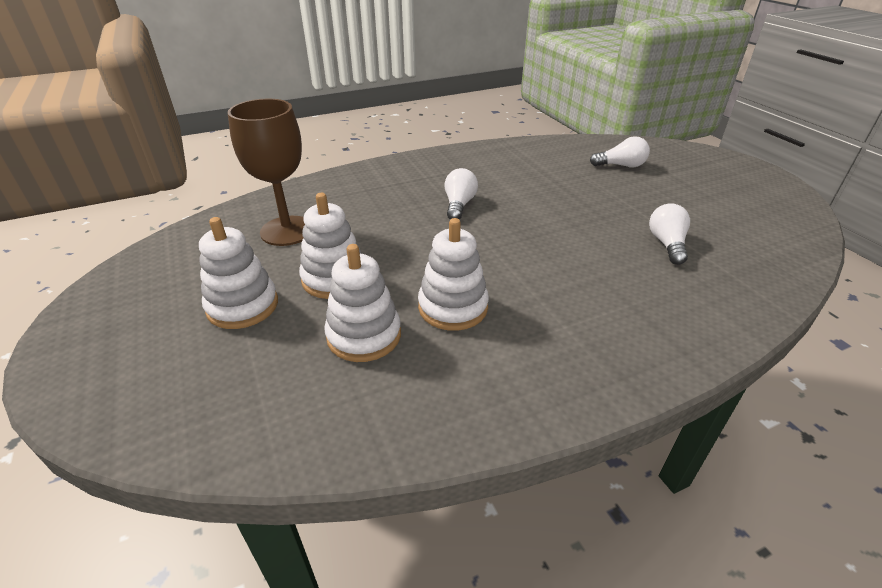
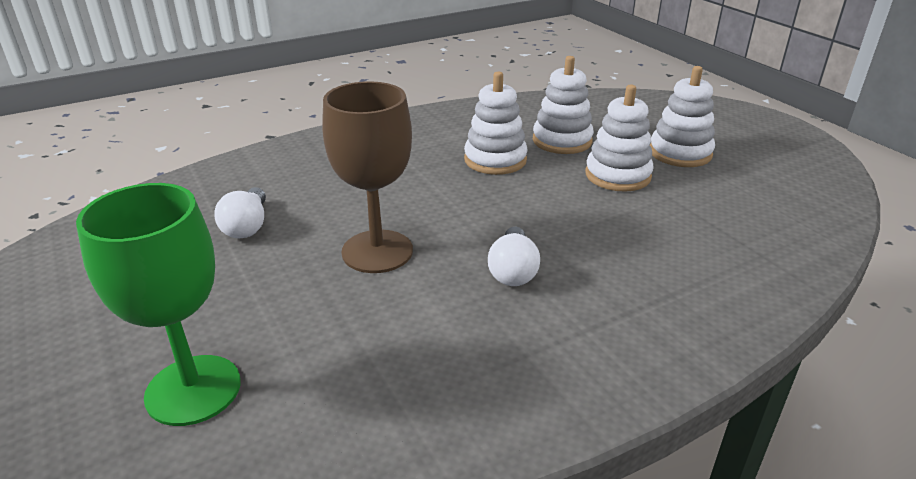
camera: 175 degrees right, 5 degrees down
(287, 231) = (719, 220): brown goblet -> brown goblet (377, 251)
(621, 165) = (193, 390): white light bulb -> green goblet

